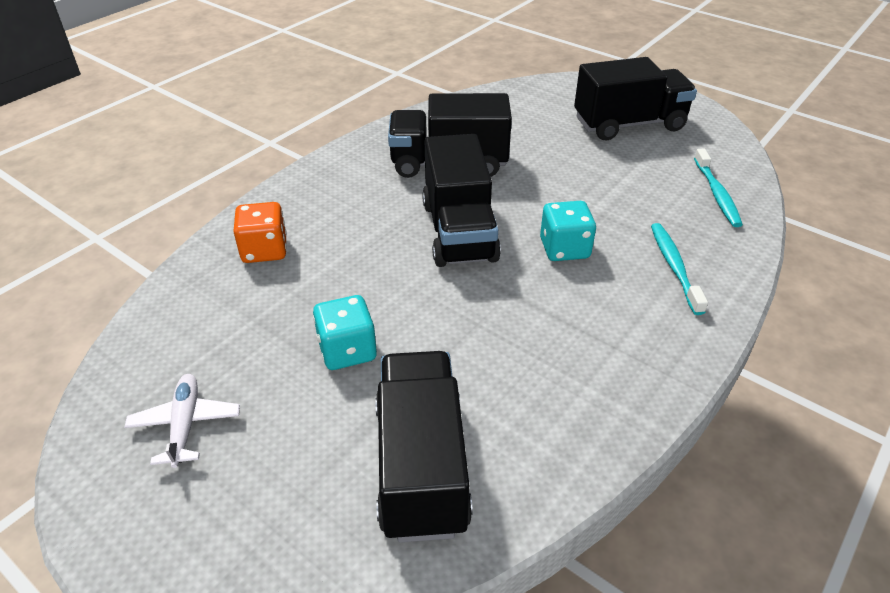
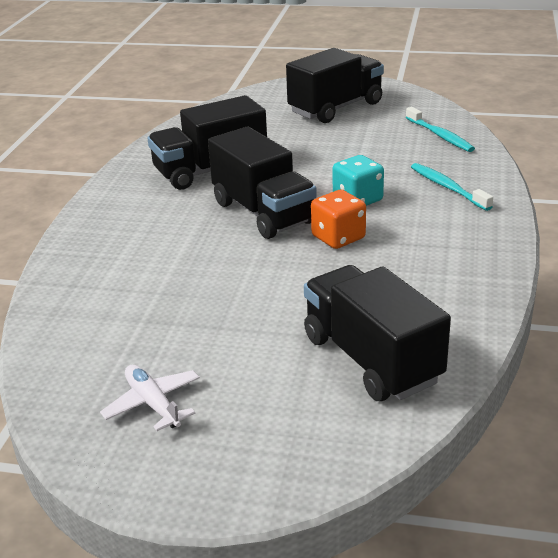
camera: 25 degrees left, 10 degrees down
(264, 250) = (102, 273): orange dice -> orange dice (338, 237)
(347, 350) = (245, 313): turquoise dice -> none

